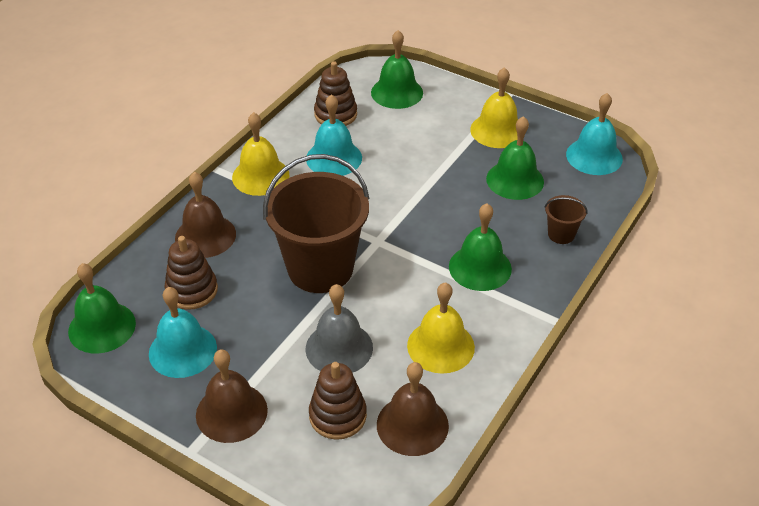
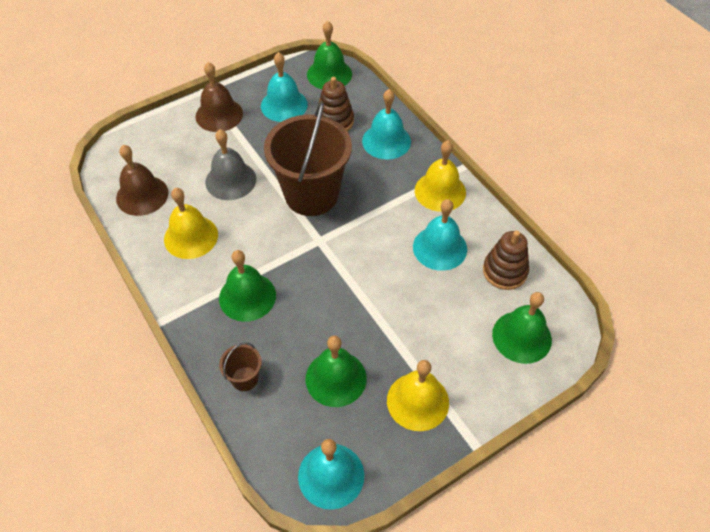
camera: 115 degrees right, 10 degrees up
(205, 236) = (386, 141): brown bell -> turquoise bell
(337, 415) = (178, 161): brown stacking toy -> none

